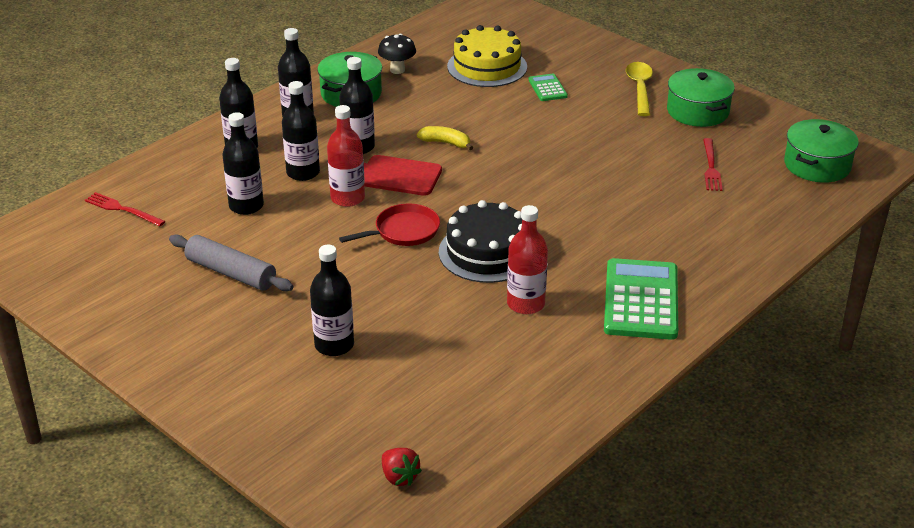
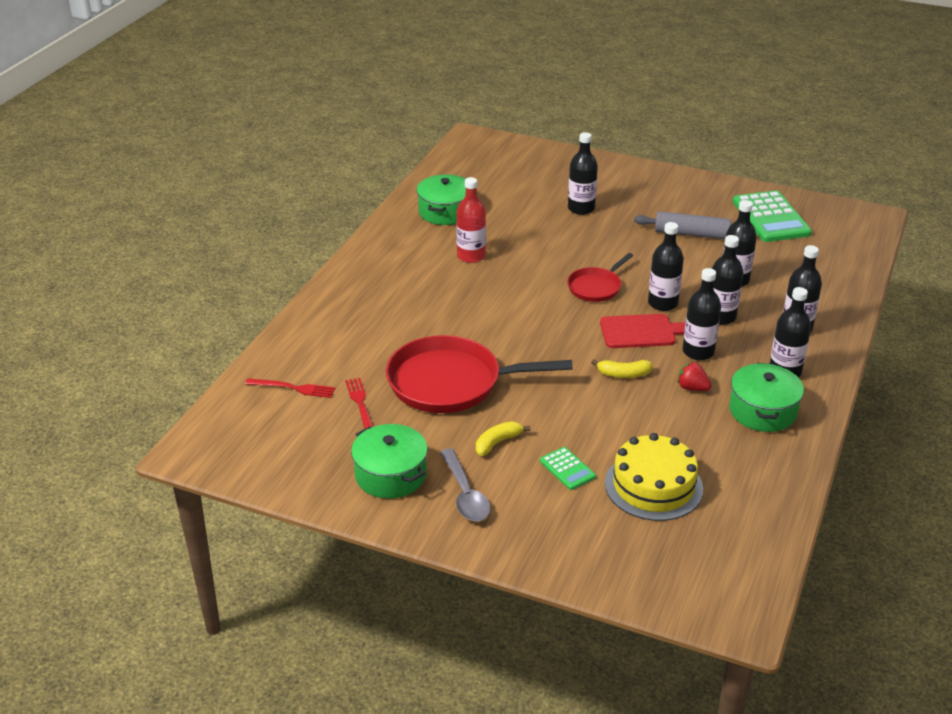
camera: 160 degrees right, 0 degrees up
(122, 209) = (822, 258): red fork -> red fork (293, 388)
(347, 198) = (662, 303): red bottle -> black bottle
(397, 70) = (745, 455): black mushroom -> none
(399, 477) = (492, 160): red strawberry -> red strawberry (692, 388)
(487, 252) = (520, 285): black cake -> none
(596, 115) = (497, 442): none -> yellow banana
(616, 168) = (450, 382): none -> red pan
(639, 88) = (465, 494): yellow spoon -> grey spoon
(641, 300) = (388, 275): green calculator -> green calculator (770, 218)
(817, 165) = (255, 431): green pot -> green pot (445, 212)

